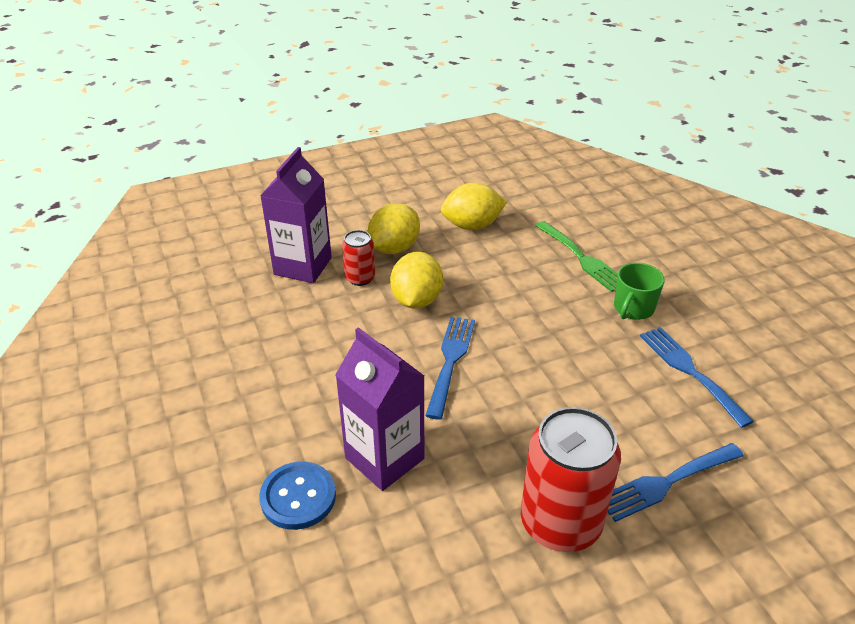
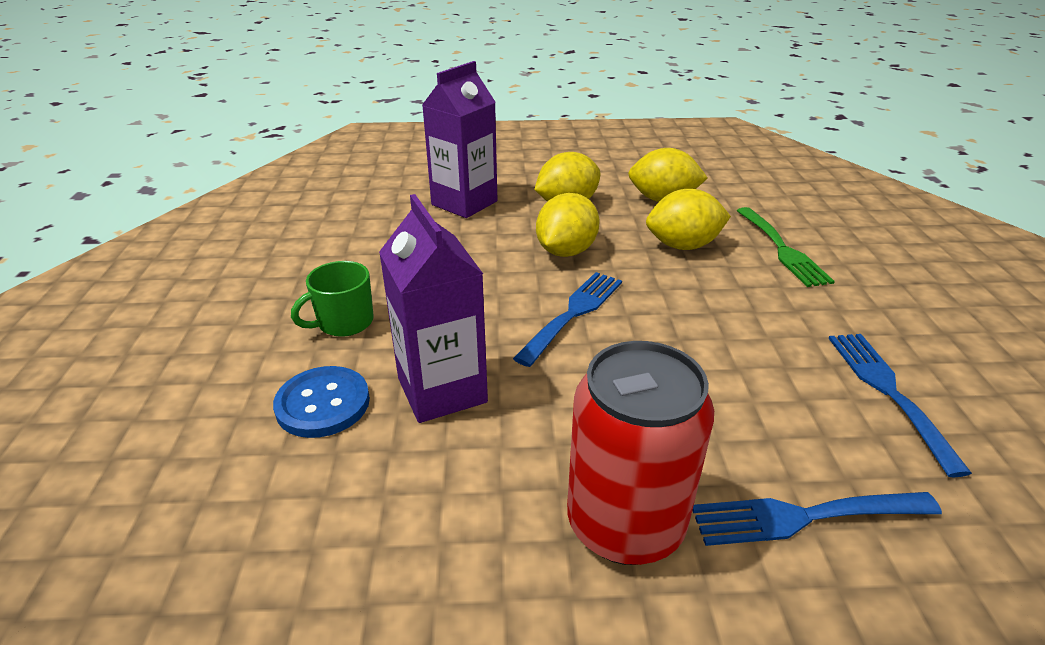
camera: 20 degrees right, 5 degrees down
(360, 278) = (516, 222): red can -> none
(507, 272) = (683, 246): none -> yellow lemon
(633, 308) = (830, 308): green mug -> green mug (344, 322)

